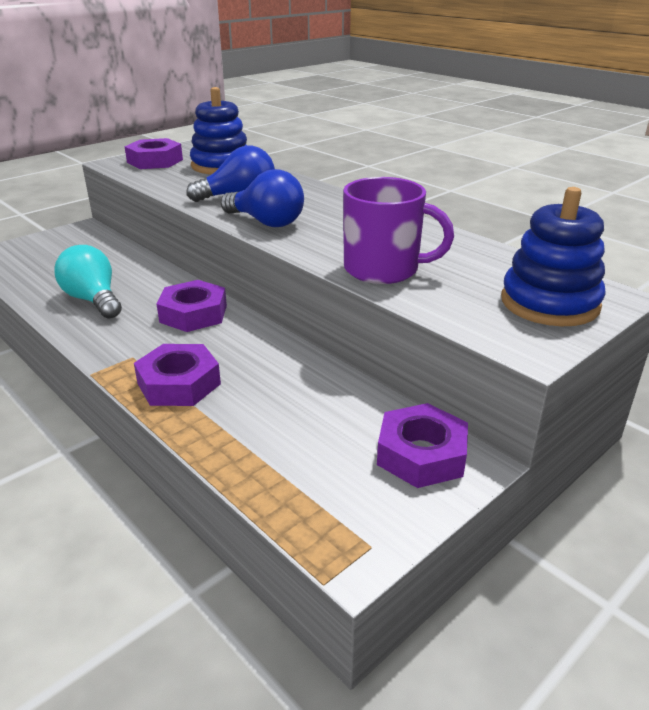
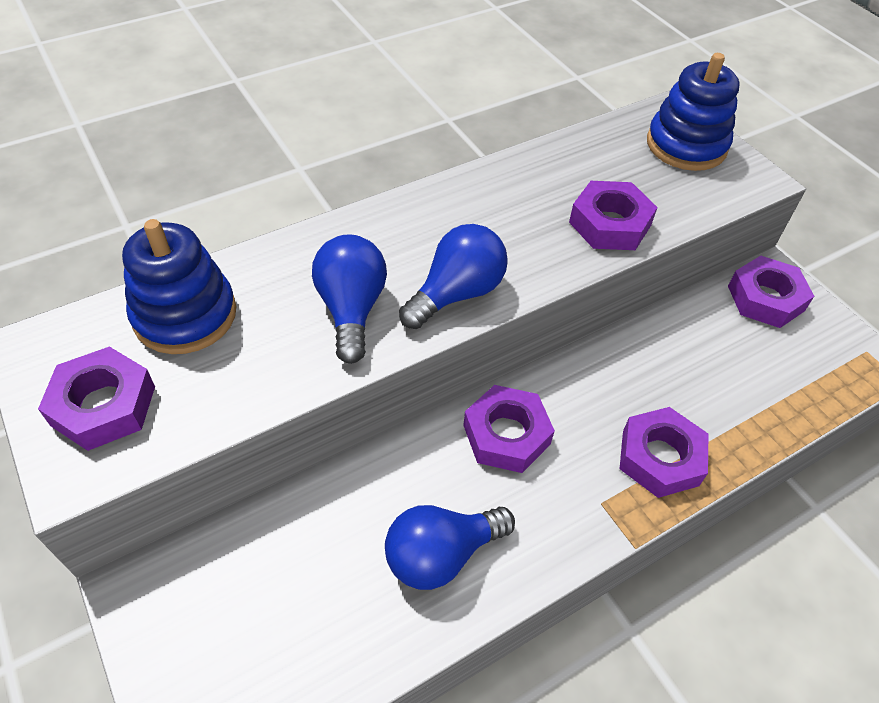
camera: 80 degrees left, 20 degrees up
(93, 300) = (441, 554): turquoise light bulb -> blue light bulb
(383, 269) = (610, 224): purple mug -> purple nut

